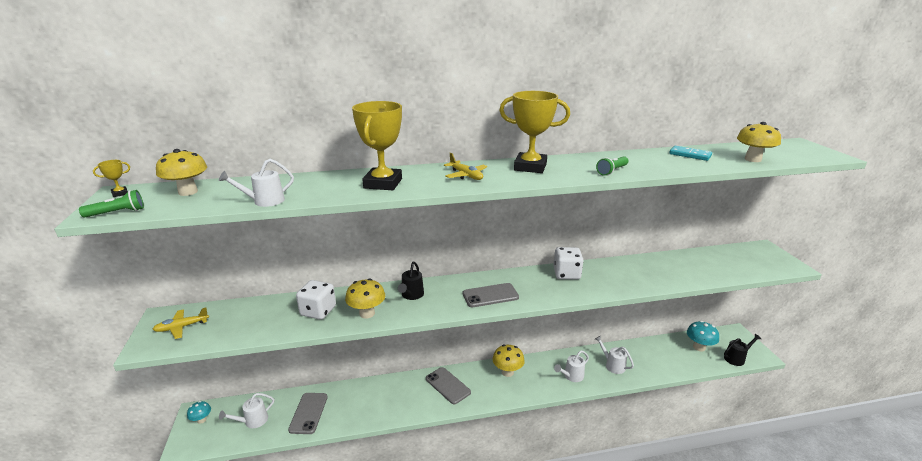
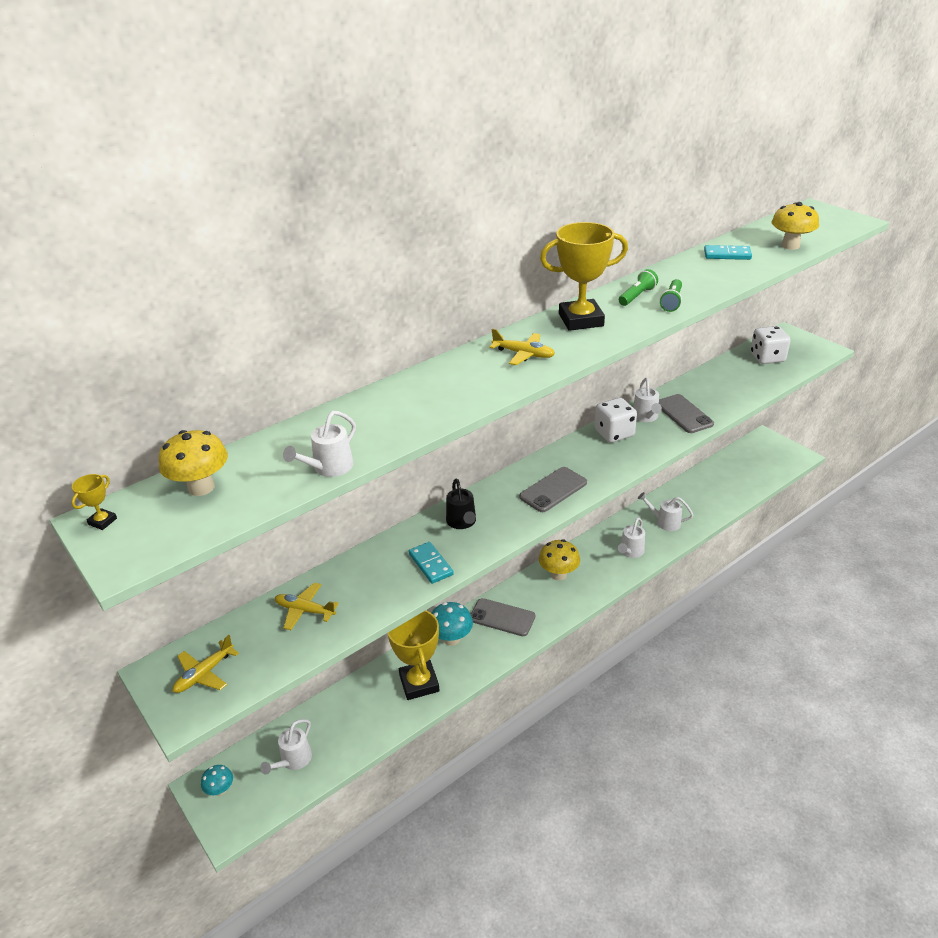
camera: 25 degrees left, 10 degrees up
(117, 213) = (153, 550): green flashlight -> green flashlight (637, 296)
(269, 313) = (304, 610): none -> yellow plane
(308, 413) = (358, 720): grey phone -> grey phone (684, 414)
(318, 311) = (366, 584): white dice -> white dice (767, 358)
(367, 313) = (430, 564): yellow mushroom -> turquoise domino
(383, 183) = (441, 395): yellow trophy -> yellow trophy (419, 683)
(600, 271) = (646, 417): none -> white watering can
(699, 347) = (738, 468): turquoise mushroom -> turquoise mushroom (451, 639)
(736, 358) = (779, 467): black watering can -> none

